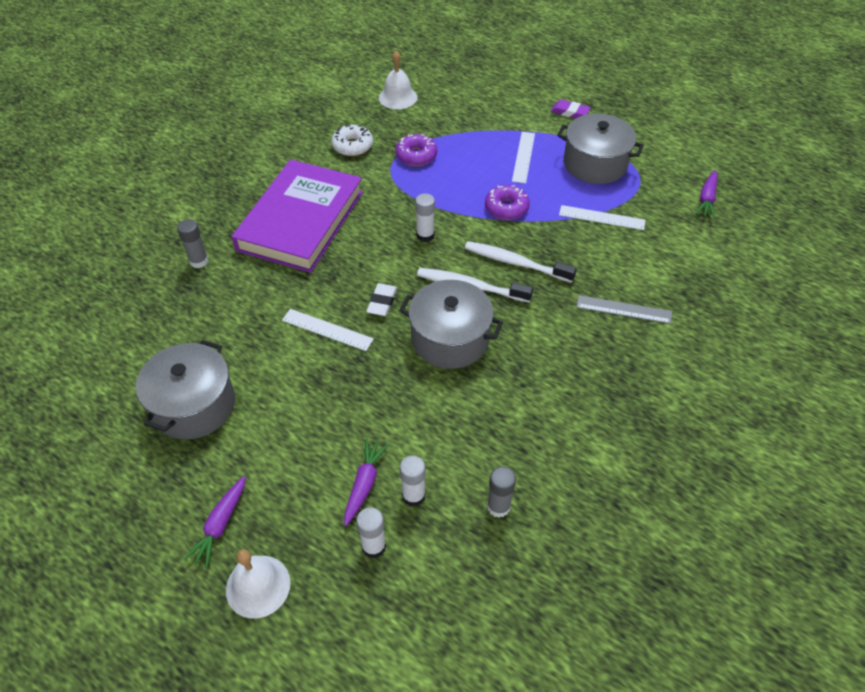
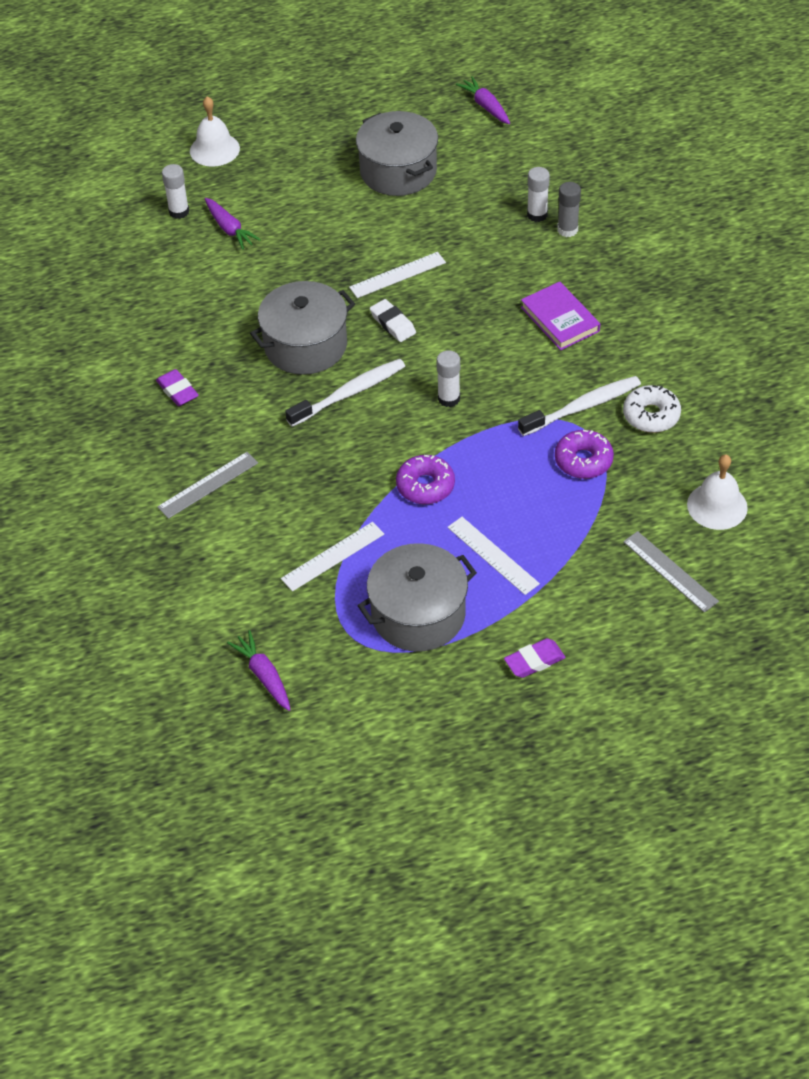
camera: 130 degrees right, 0 degrees up
(221, 524) = (278, 149): purple carrot -> purple carrot (486, 106)
(301, 221) = (560, 319): purple book -> purple book, size x0.48
(413, 496) = (192, 249): white glue stick -> white glue stick (537, 215)
(460, 95) = (670, 571): none -> grey ruler
(498, 506) = (133, 287): grey glue stick -> none
(516, 263) = (343, 444): white toothbrush -> white toothbrush (582, 407)
(569, 386) = (177, 391): none -> purple eraser

